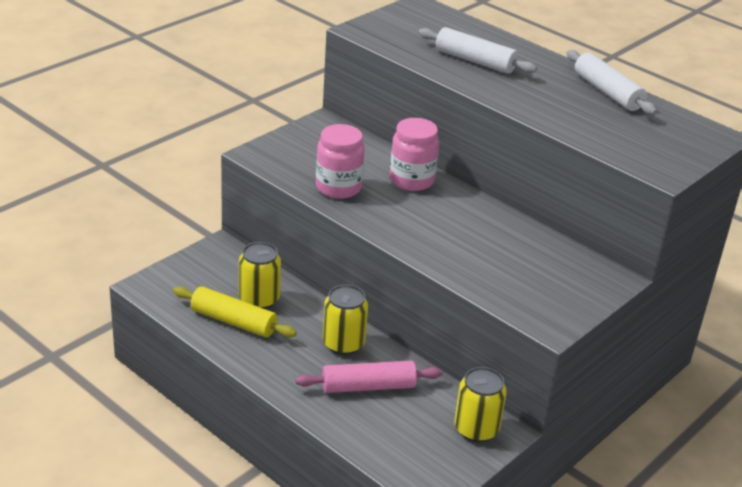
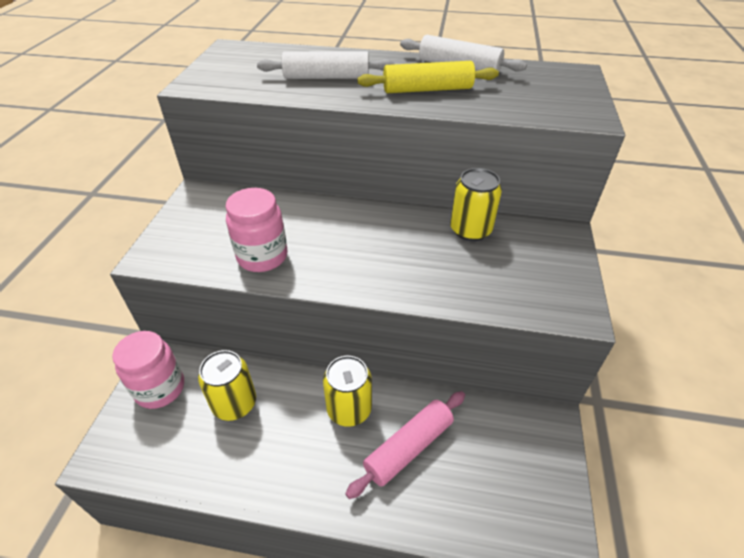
camera: 30 degrees left, 10 degrees up
(233, 321) = (226, 448): yellow rolling pin -> yellow rolling pin (427, 89)
(411, 180) = (322, 217): pink jar -> pink jar (160, 388)
(476, 429) = (531, 435): yellow can -> yellow can (470, 230)

